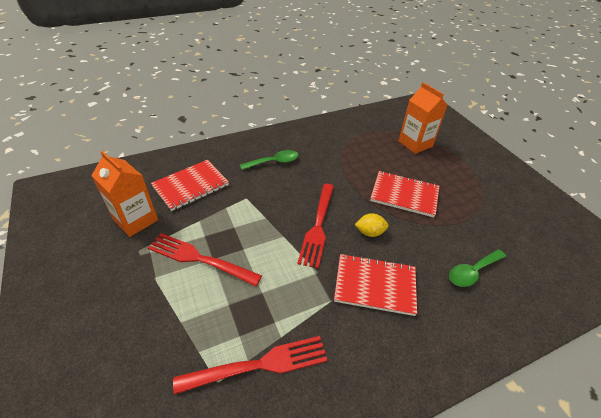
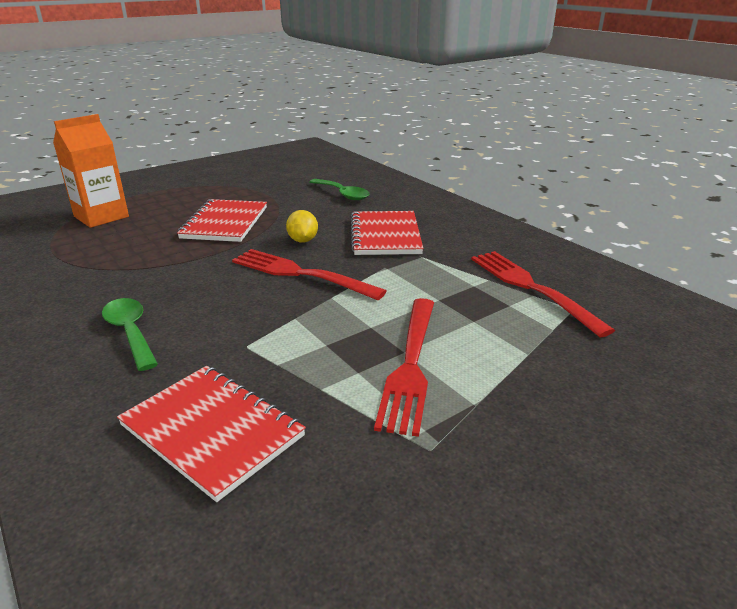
camera: 100 degrees left, 15 degrees down
(136, 220) = (347, 488): orange carton -> none
(318, 226) = (301, 274): red fork -> red fork turned 150 degrees counterclockwise

